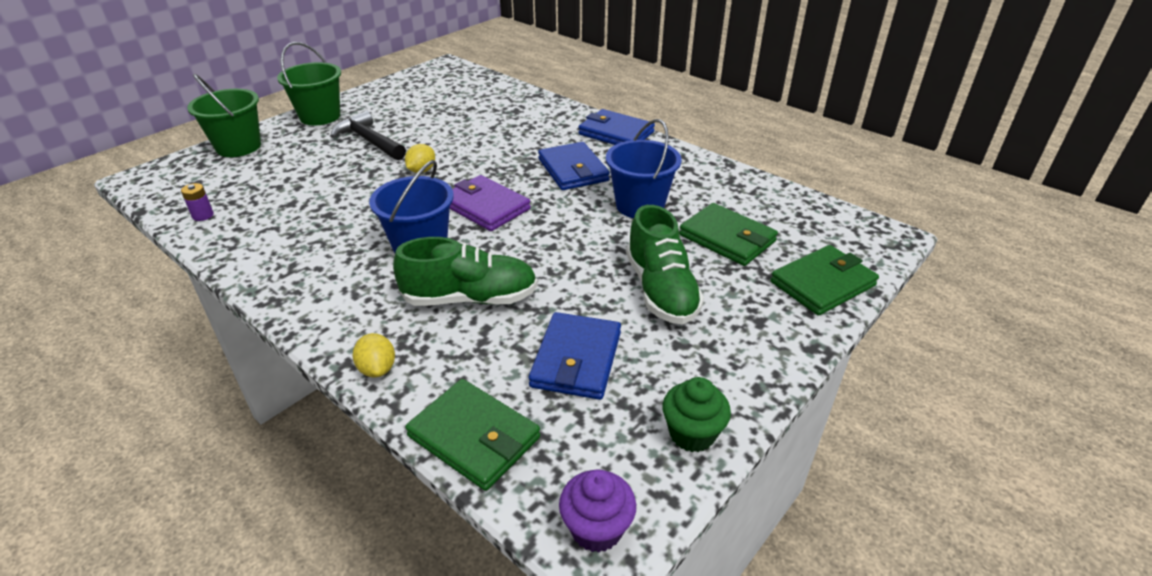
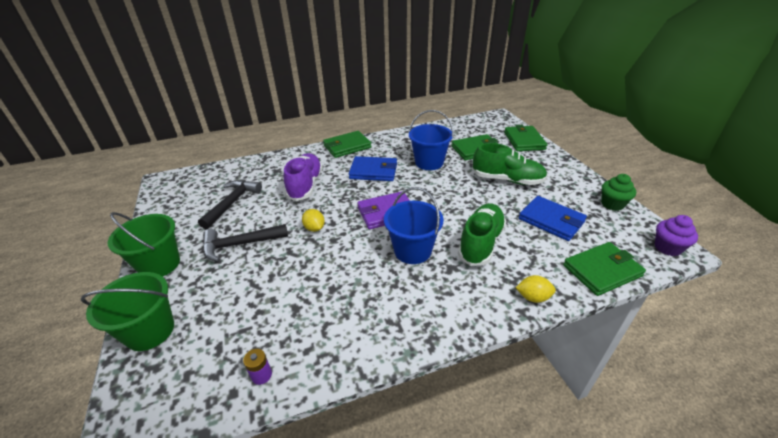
camera: 60 degrees left, 0 degrees up
(434, 111) = (232, 203): none -> black hammer
(500, 137) = (305, 185): none -> purple shoe
(616, 133) = (347, 146): blue wallet -> green wallet

